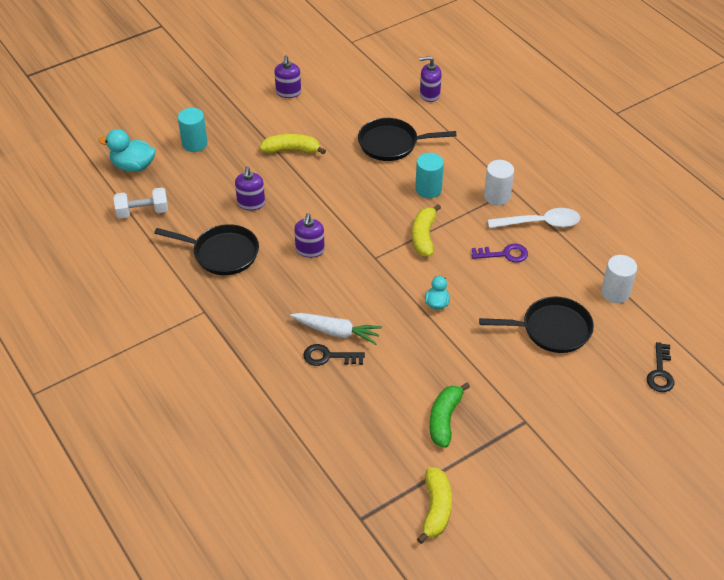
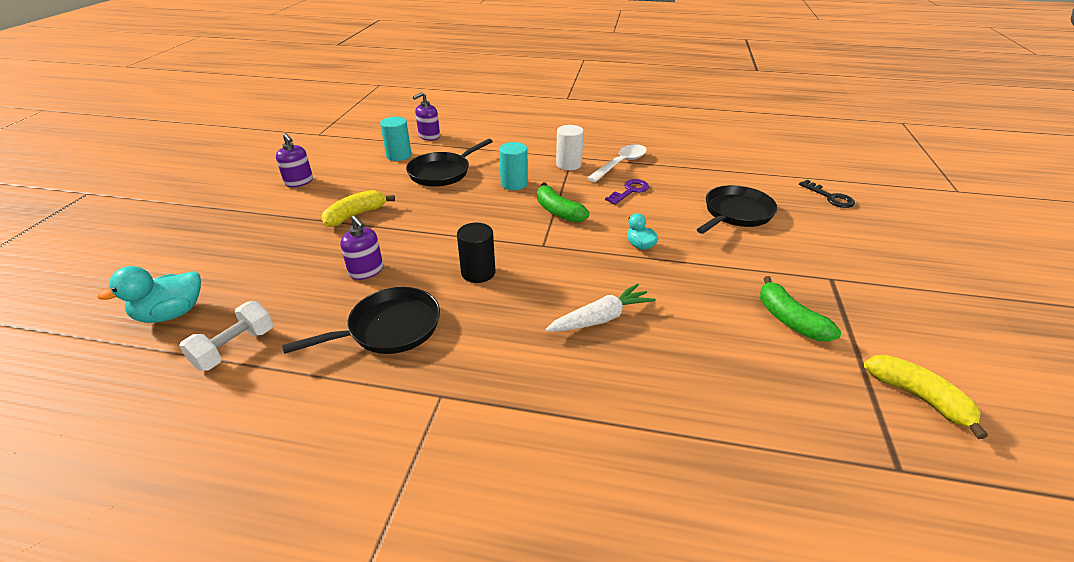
camera: 45 degrees left, 10 degrees down
(194, 144) = (237, 258): turquoise cylinder -> turquoise cylinder (399, 155)
(310, 250) = (478, 272): purple soap dispenser -> black cylinder
(328, 356) = (626, 343): black key -> none
(424, 236) = (558, 211): yellow banana -> green banana
(615, 293) = (728, 173): white cylinder -> none

